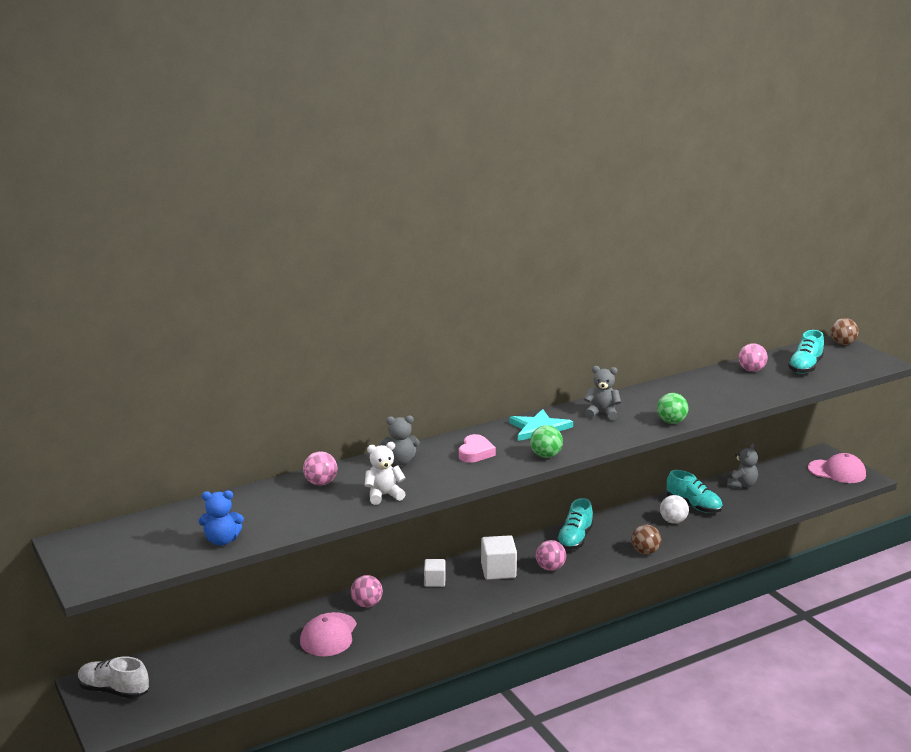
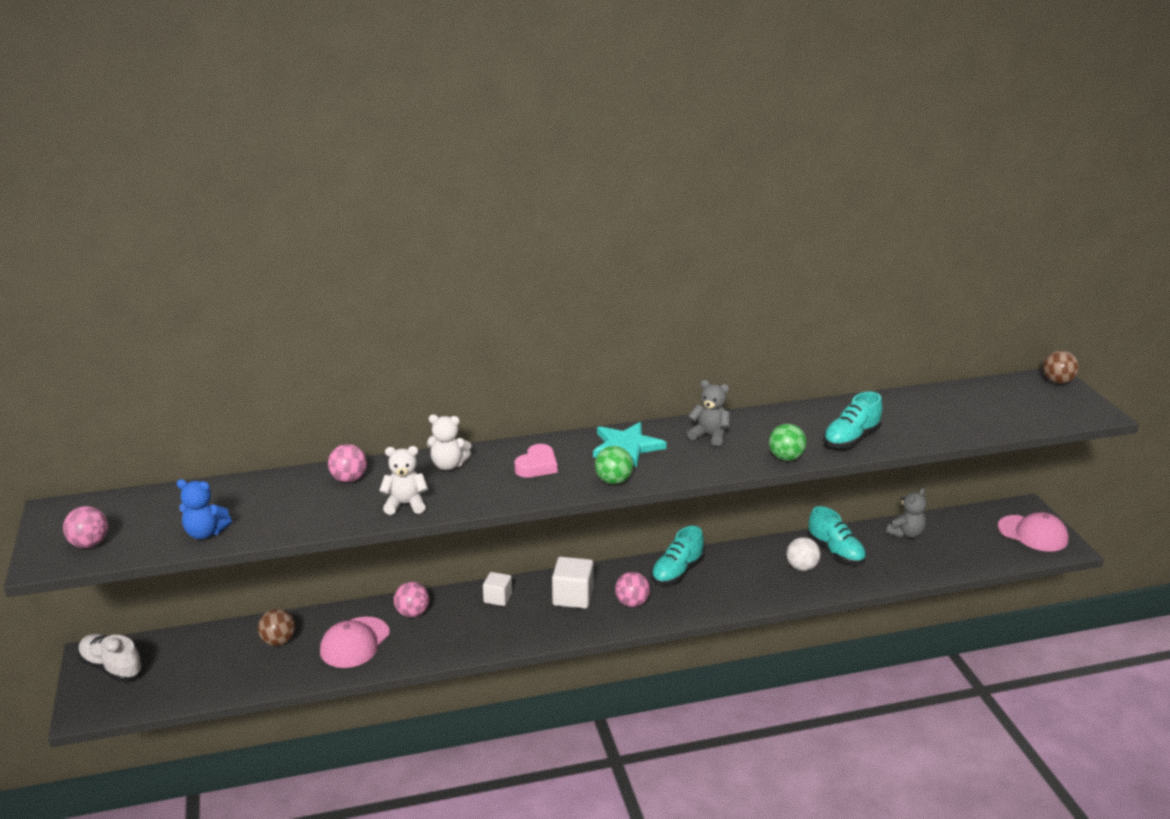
camera: 15 degrees right, 5 degrees up
(400, 462) = (448, 465): grey teddy bear -> white teddy bear
(645, 552) = (750, 600): brown ball -> brown ball (278, 641)
(751, 370) = (922, 403): pink ball -> pink ball (89, 544)
(805, 367) = (992, 407): turquoise shoe -> turquoise shoe (851, 439)

